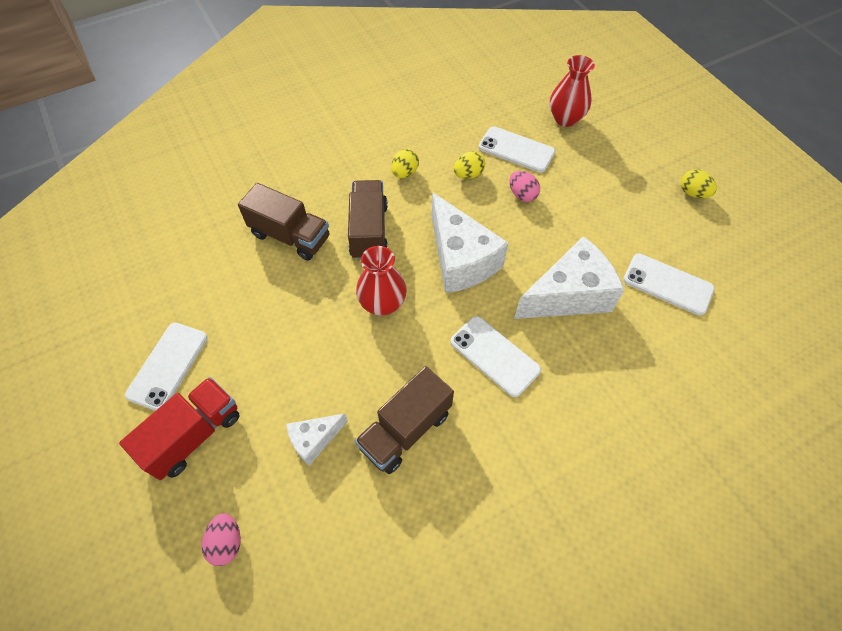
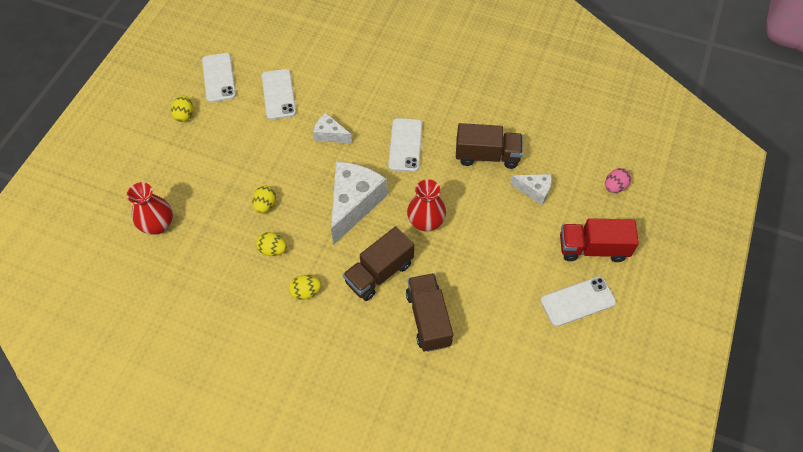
camera: 130 degrees left, 0 degrees up
(516, 150) = (220, 236): white phone -> white phone (219, 77)
(522, 195) = (265, 205): pink egg -> yellow egg
(568, 295) = (330, 135): white cheese -> white cheese, size x0.52

